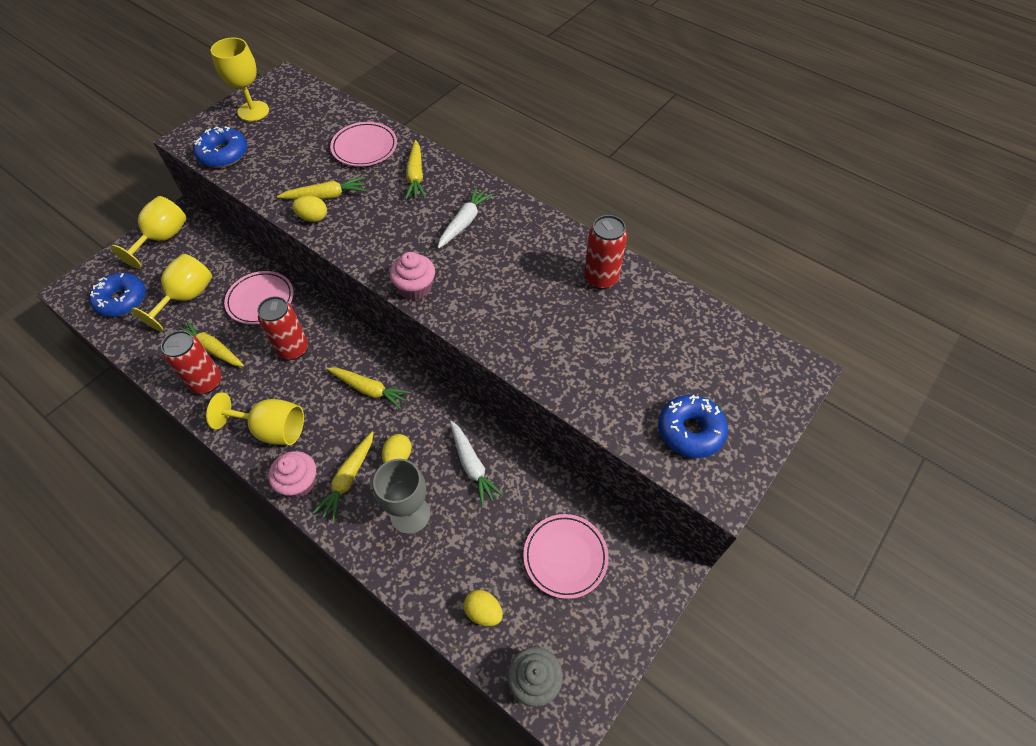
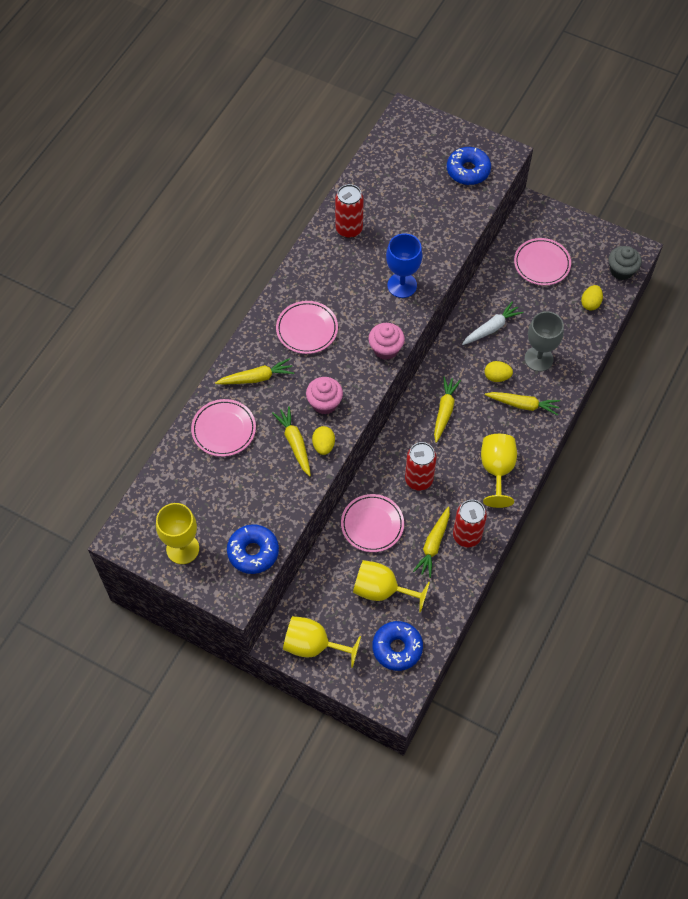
camera: 100 degrees left, 5 degrees up
(299, 483) = (535, 436): pink cupcake -> pink cupcake (324, 403)
(464, 222) = (307, 329): white carrot -> pink plate
(504, 319) = (402, 285): none -> blue goblet

